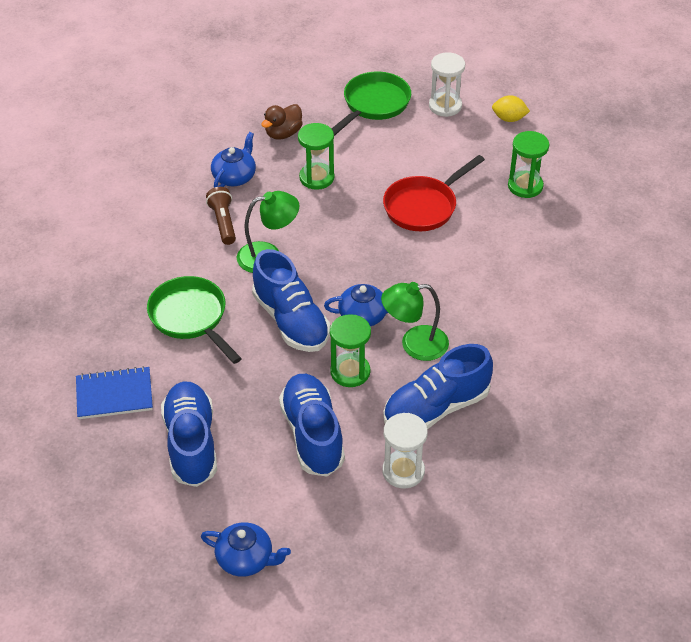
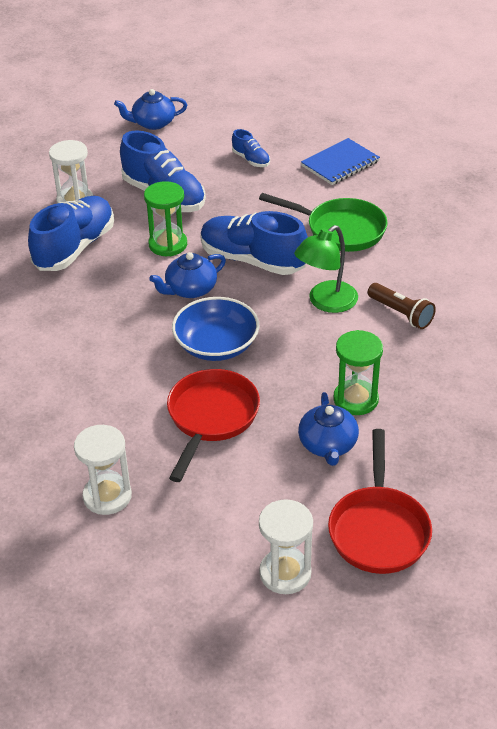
camera: 150 degrees right, 5 degrees down
(191, 444) = (251, 160): blue shoe -> blue shoe, size x0.48
(235, 176) = (441, 363): blue teapot -> blue teapot (328, 445)
(283, 133) = (446, 436): brown duck -> none
(374, 104) = (378, 530): green pan -> red pan
(380, 257) = (216, 345): none -> blue bowl
(414, 344) = (126, 285): green lamp -> none
(509, 119) = (184, 593): yellow lemon -> none
(525, 186) = (107, 496): green hourglass -> white hourglass

